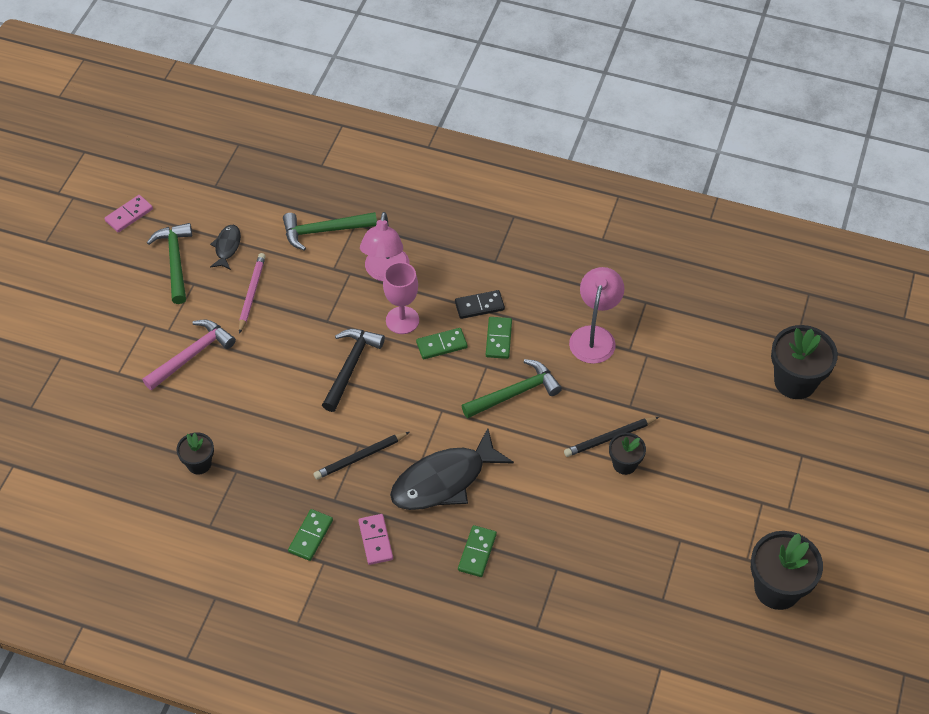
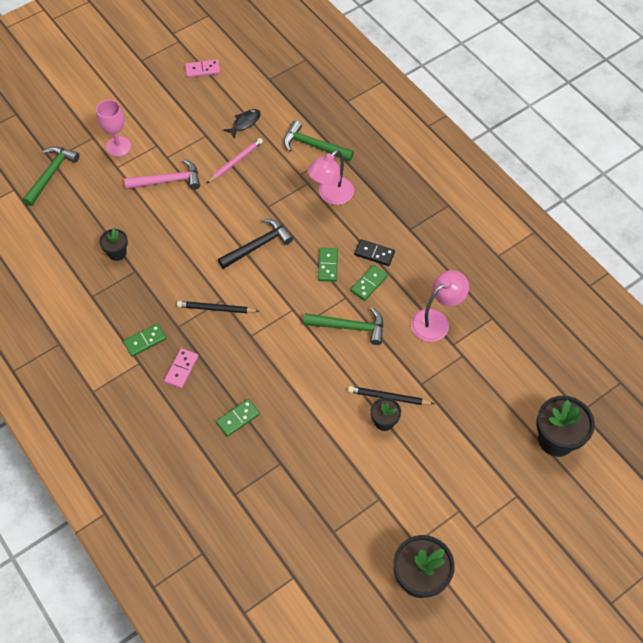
camera: 35 degrees right, 5 degrees up
(175, 261) = (206, 115): green hammer -> green hammer (51, 174)
(402, 320) = (316, 234): pink goblet -> pink goblet (118, 146)
(441, 345) = (328, 265): green domino -> green domino turned 75 degrees clockwise
(444, 480) = (255, 357): black fish -> none

